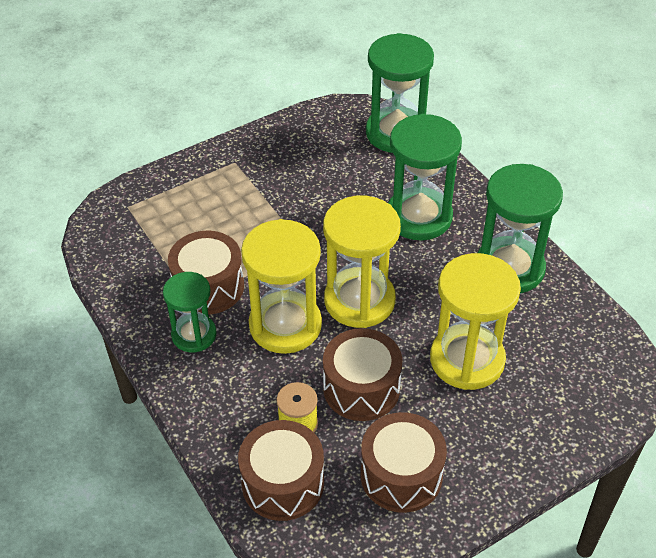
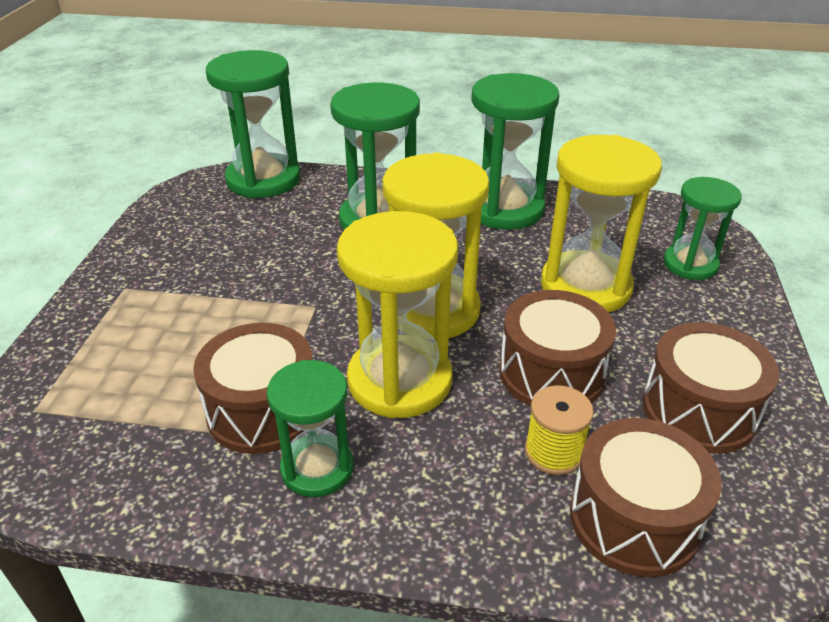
camera: 50 degrees left, 10 degrees down
(560, 403) = (690, 264): none -> green hourglass

